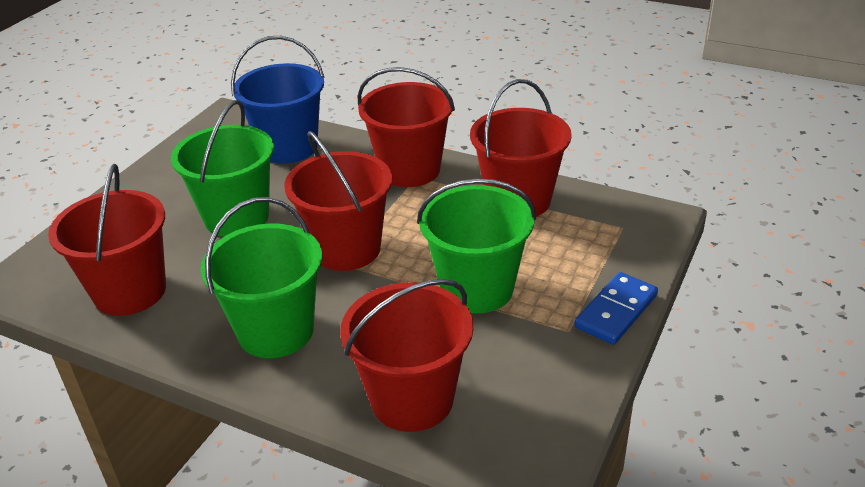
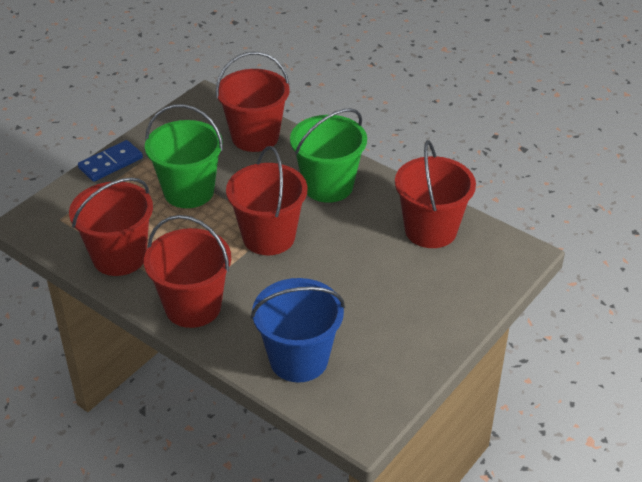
camera: 170 degrees left, 5 degrees up
(236, 217) = (352, 282): green bucket -> none

